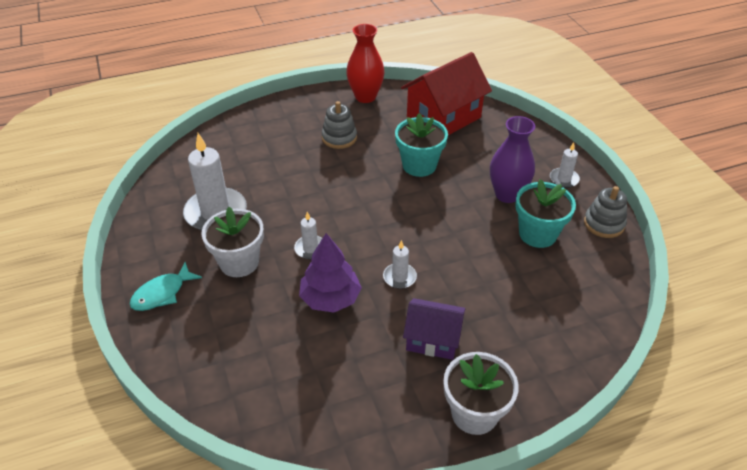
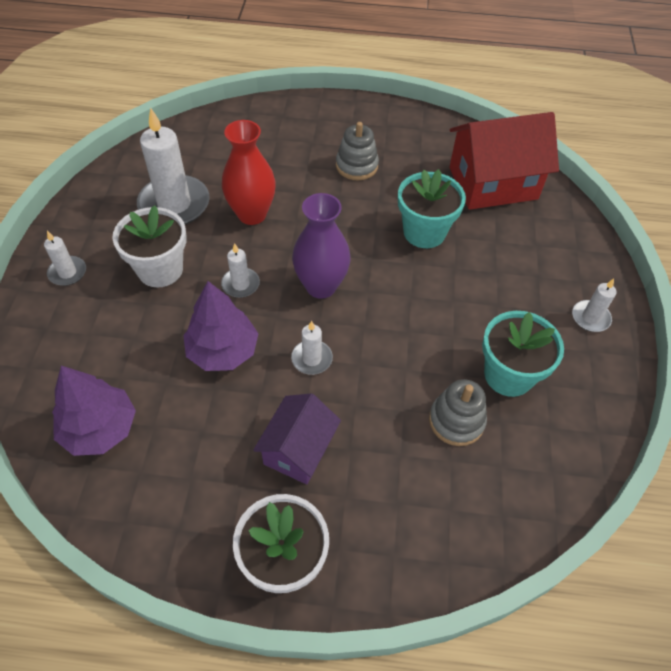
camera: 25 degrees right, 10 degrees up
(162, 293) = (67, 272): turquoise fish -> white candle
(274, 390) = (100, 428): none -> purple tree
(365, 97) = (418, 126): red vase -> red vase (252, 214)
(433, 339) = (298, 449): purple house -> purple house turned 75 degrees clockwise
(507, 194) = (504, 309): purple vase -> purple vase (321, 286)
(604, 224) = (603, 397): grey stacking toy -> grey stacking toy (456, 421)

